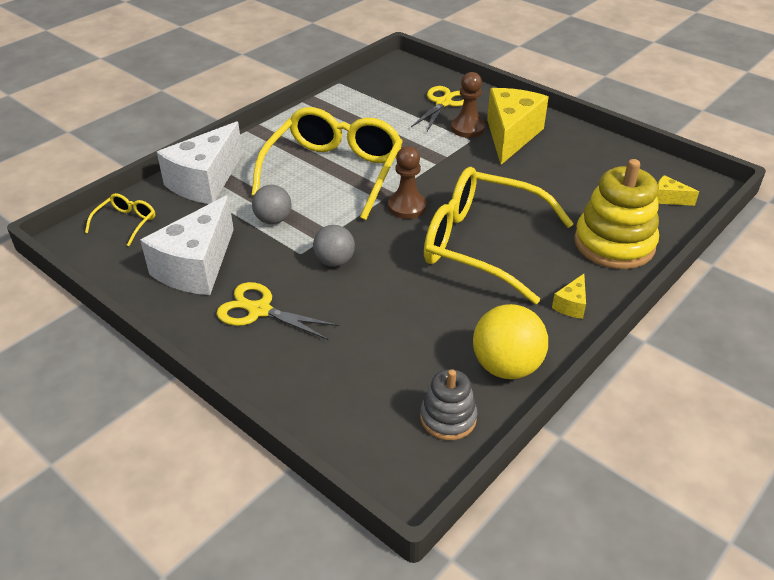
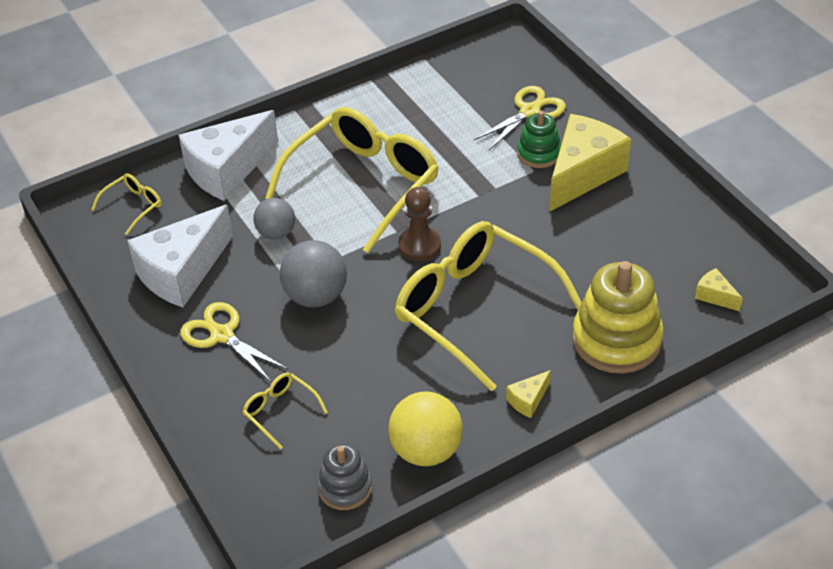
camera: 20 degrees right, 5 degrees up
(334, 261) = (316, 296): grey ball -> grey ball, size x1.53
(348, 364) = (280, 411): none -> yellow glasses
(467, 128) = (539, 153): brown pawn -> green stacking toy

